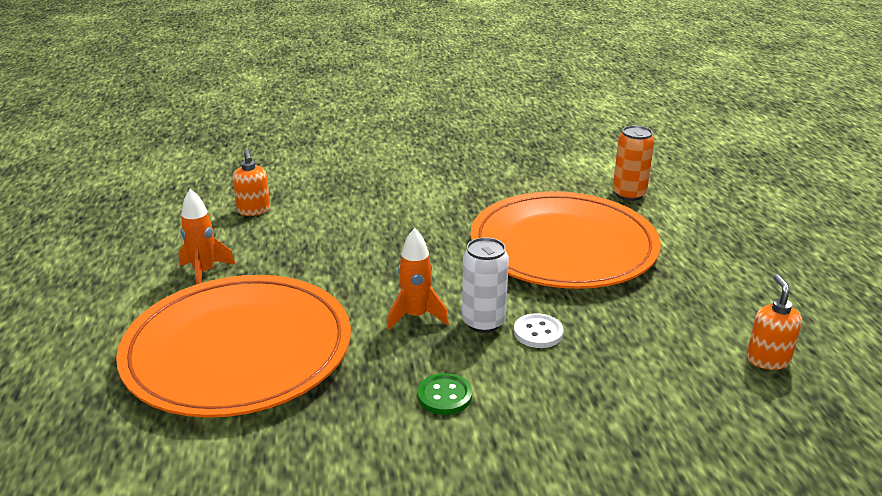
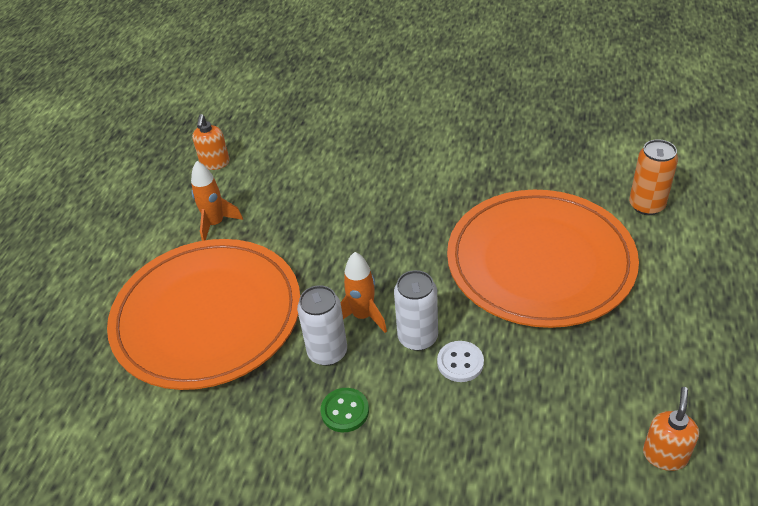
camera: 25 degrees right, 15 degrees up
(254, 210) = (283, 158): orange soap dispenser -> orange soap dispenser (215, 163)
(396, 352) = (327, 352): none -> white can

